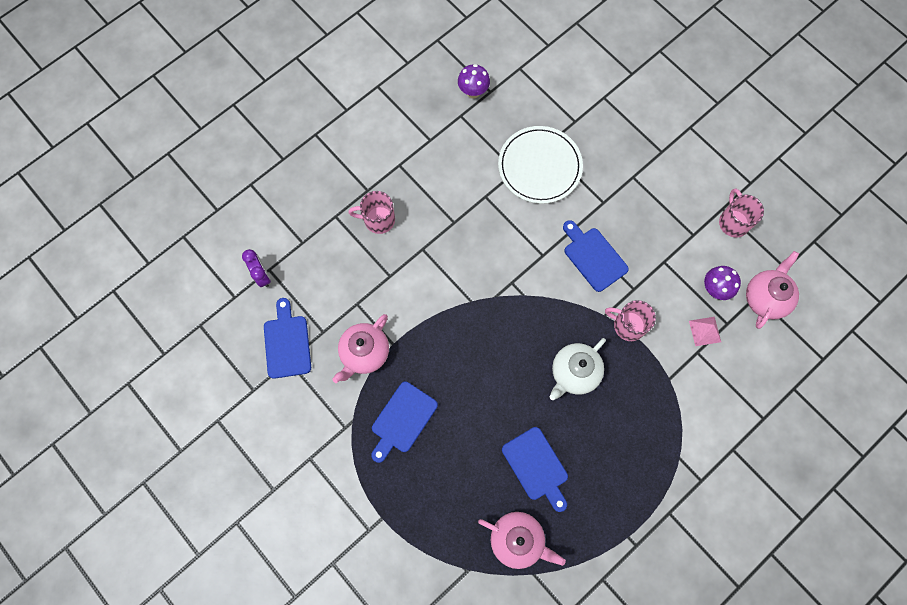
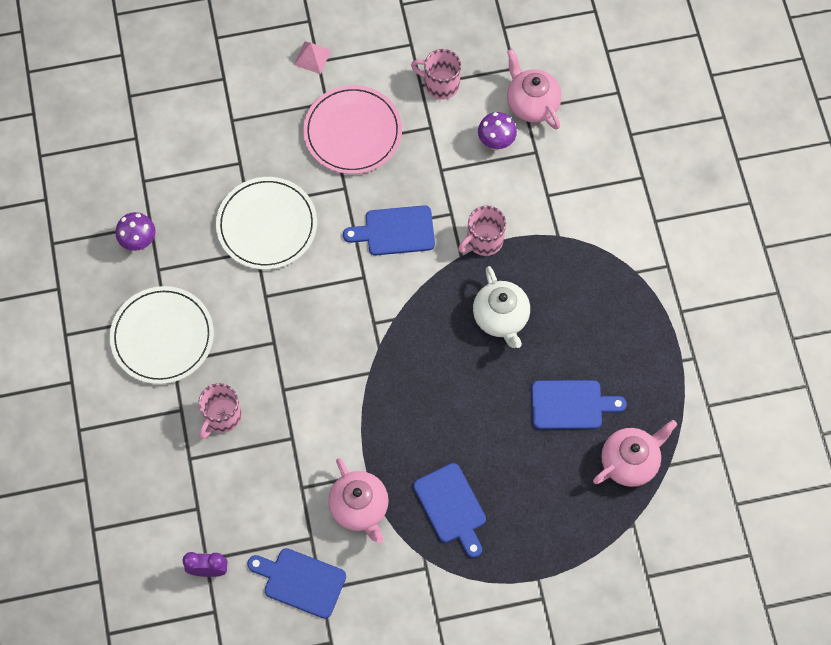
camera: 60 degrees left, 5 degrees down
(413, 147) = (162, 337): none -> white plate
(651, 182) = (352, 132): none -> pink plate
(705, 331) = (531, 176): pink pyramid -> pink pyramid (312, 57)

